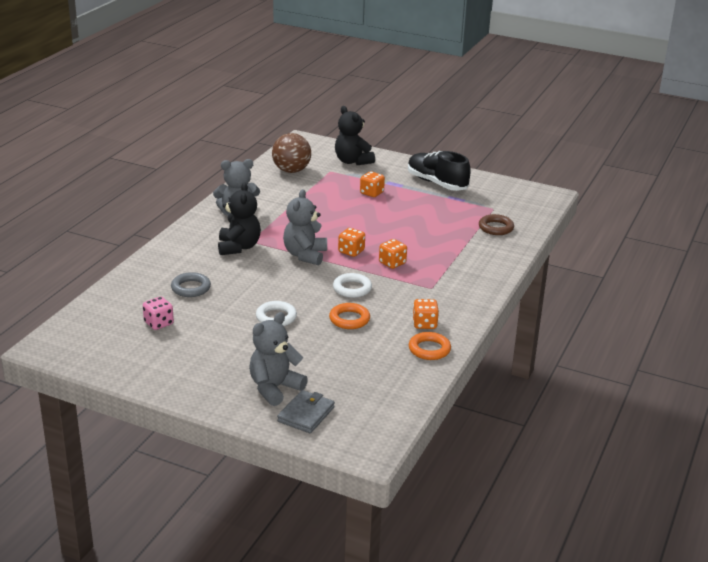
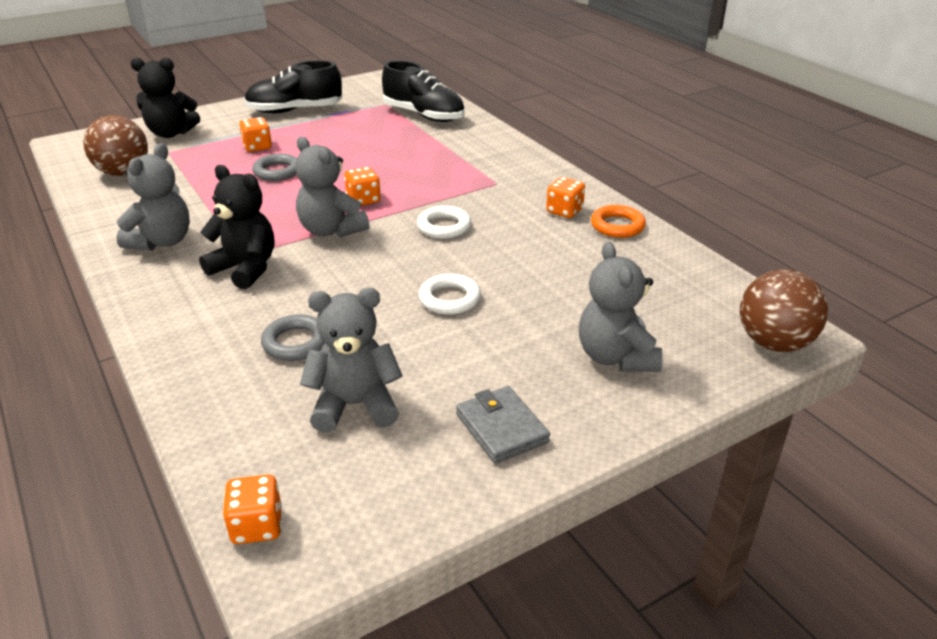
camera: 55 degrees left, 5 degrees up
(158, 323) = (355, 405): pink dice -> grey teddy bear
(306, 414) = (693, 353): grey wallet -> grey wallet (501, 428)
(348, 442) = (774, 343): none -> brown ball
(349, 319) = (508, 251): orange ring -> none
(350, 212) = (277, 171): none -> grey ring
(392, 263) = (420, 186): orange dice -> orange dice (257, 526)
(496, 228) = (424, 115): brown ring -> black shoe

